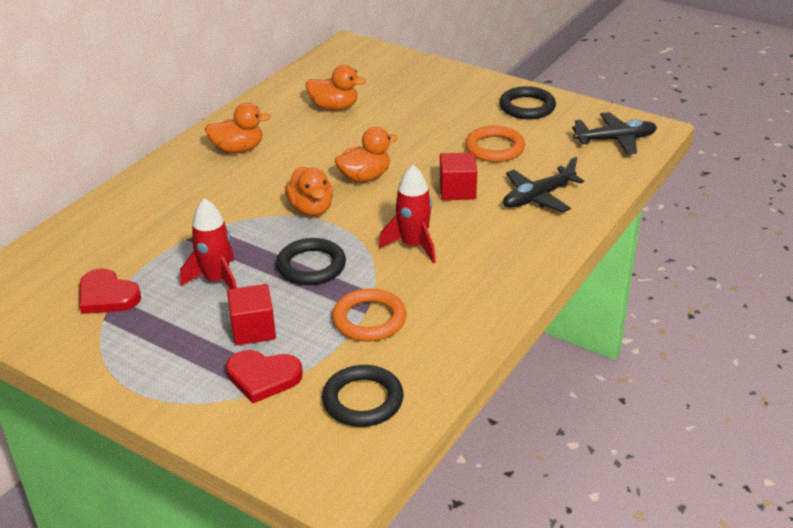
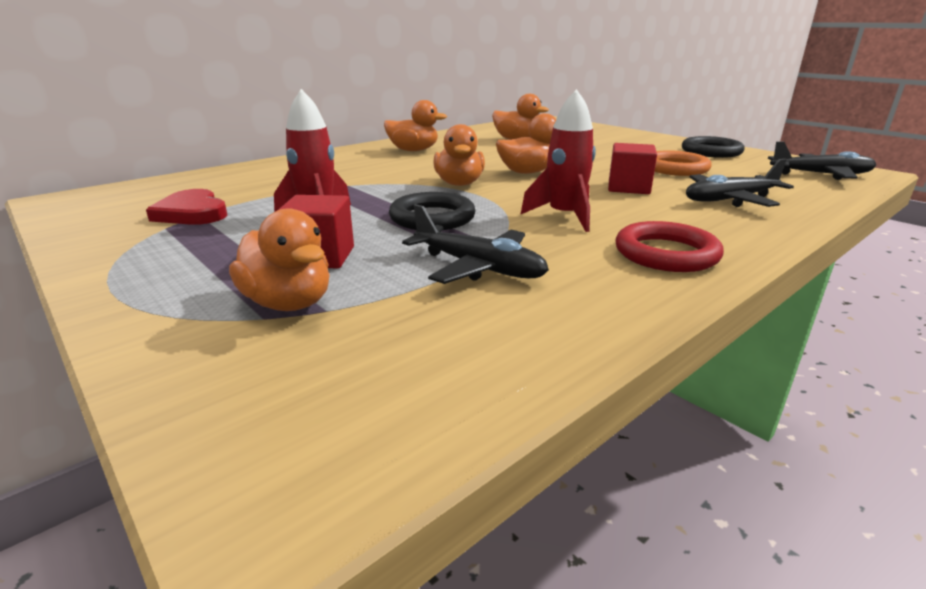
camera: 15 degrees right, 10 degrees down
(263, 377) = (289, 303): red heart -> orange duck
(363, 400) = (417, 355): black ring -> none
(369, 319) = (478, 267): orange ring -> black plane
(491, 280) = (666, 253): none -> red ring

